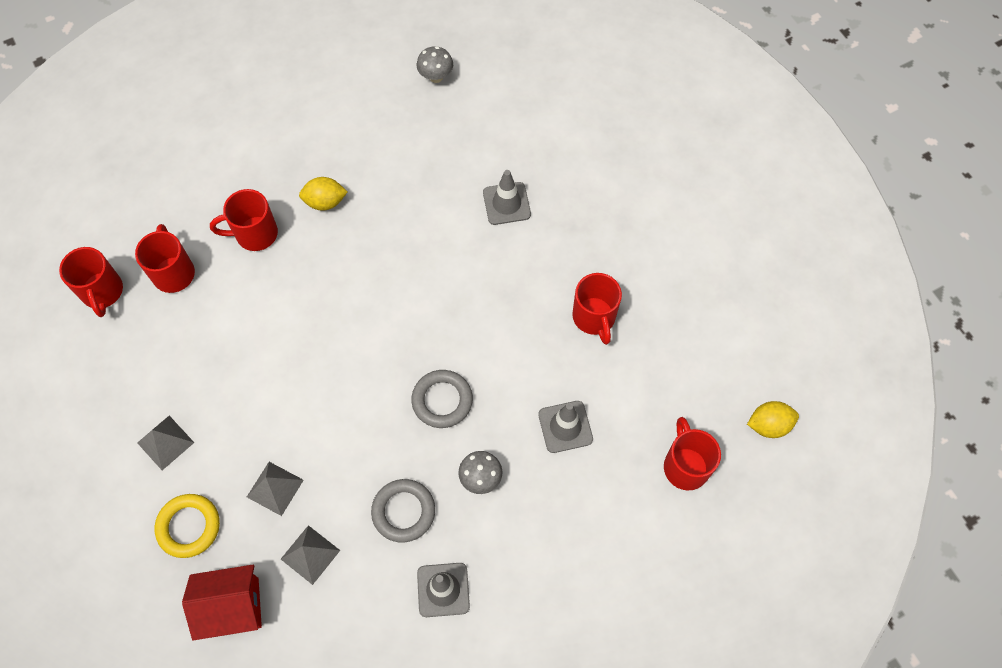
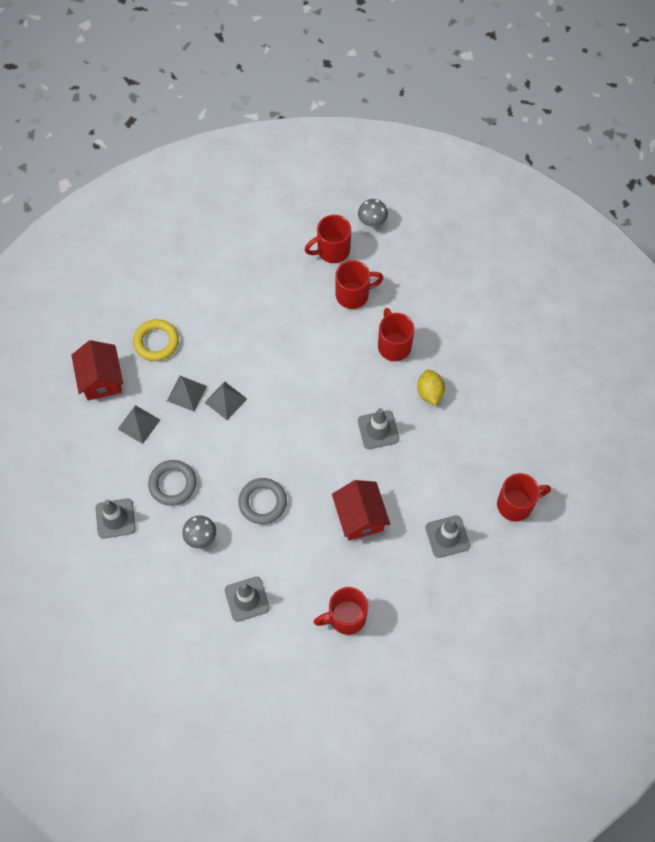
camera: 85 degrees right, 0 degrees up
(165, 442) = (217, 315): grey pyramid -> grey pyramid (225, 400)
(364, 262) = (378, 430): none -> grey traffic cone
(436, 77) = (569, 465): grey mushroom -> grey mushroom (372, 222)
(473, 291) = (360, 517): none -> red house
(685, 465) = (219, 698): red mug -> red mug (516, 504)
(768, 425) = (259, 769): yellow lemon -> none

